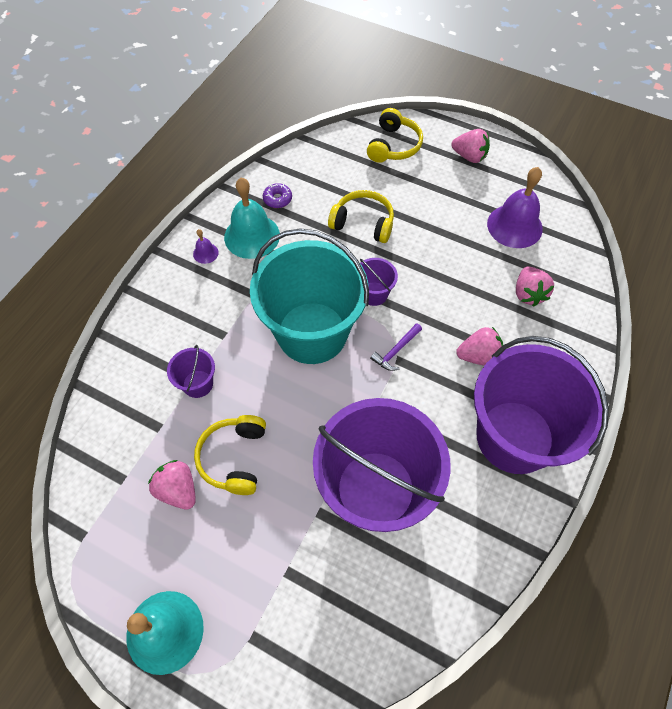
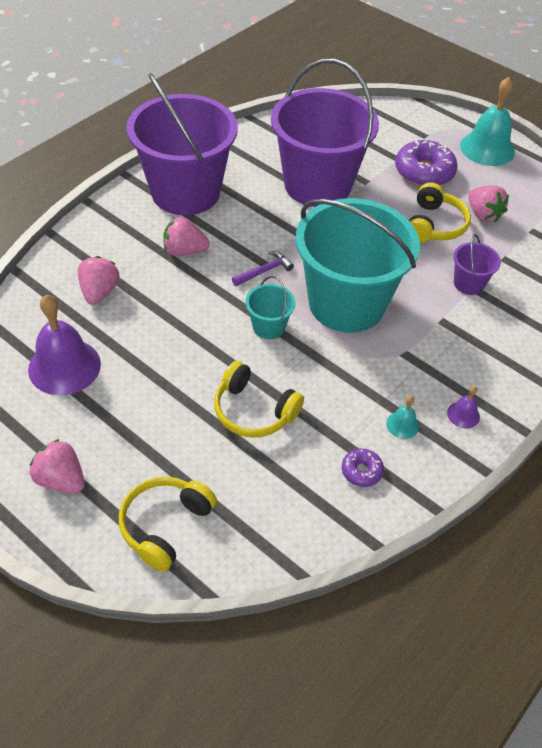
camera: 170 degrees left, 10 degrees down
(250, 552) = (424, 172): none -> purple donut
(252, 236) = (402, 424): turquoise bell -> turquoise bell, size x0.45
(374, 294) = (268, 327): purple bucket -> turquoise bucket

